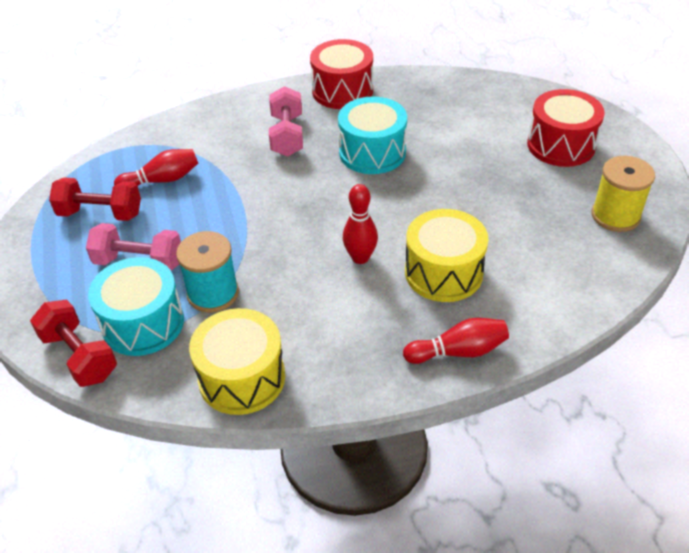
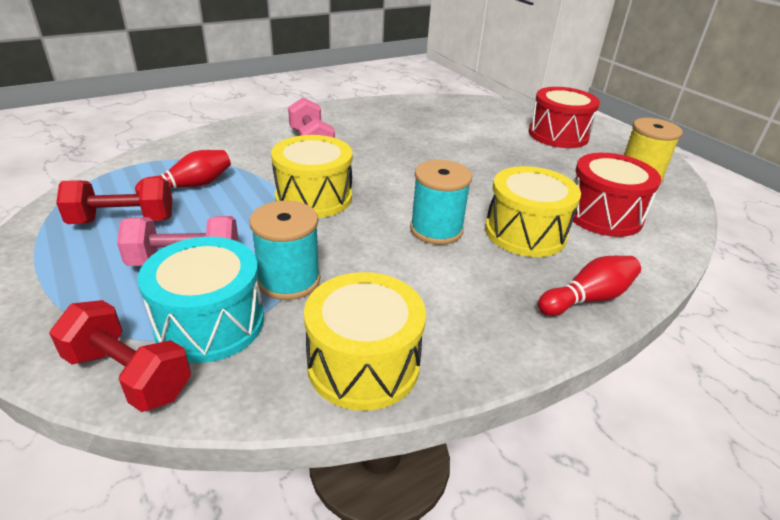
camera: 20 degrees left, 10 degrees down
(264, 206) = (314, 197): none -> yellow drum
(342, 91) = (348, 112): red drum -> red drum (603, 215)
(360, 258) = (436, 229): red bowling pin -> turquoise spool
(372, 152) = (400, 150): turquoise drum -> none

